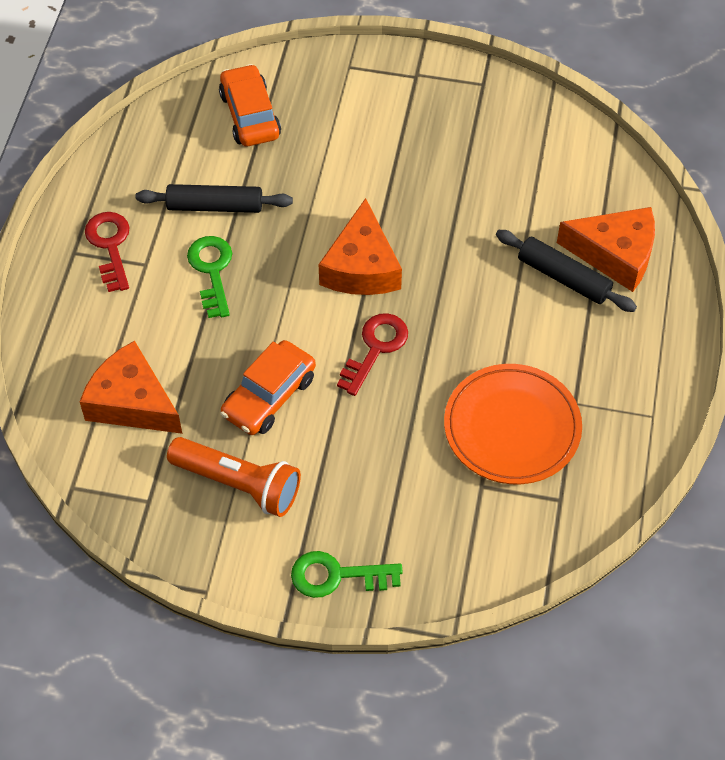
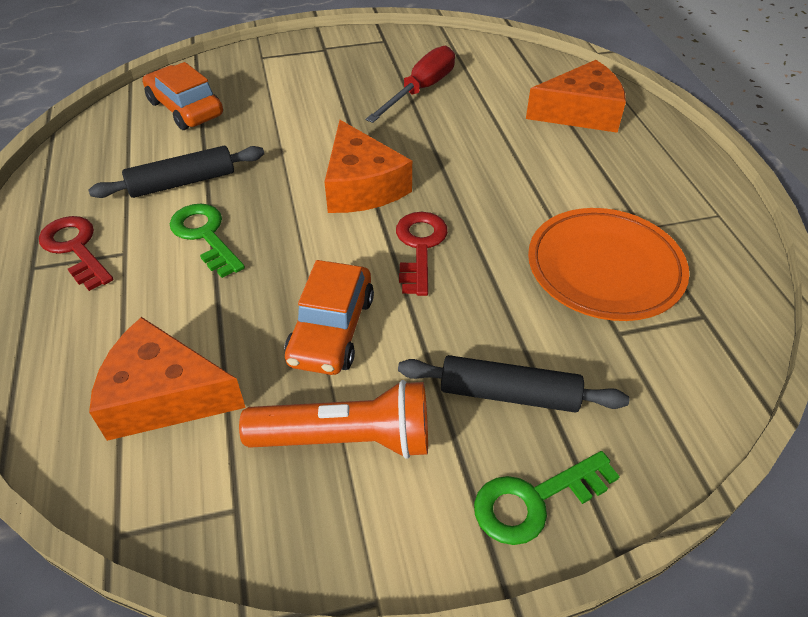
camera: 25 degrees left, 10 degrees down
(479, 169) = (421, 90): none -> red screwdriver
(563, 278) = (552, 140): black rolling pin -> black rolling pin (509, 394)

